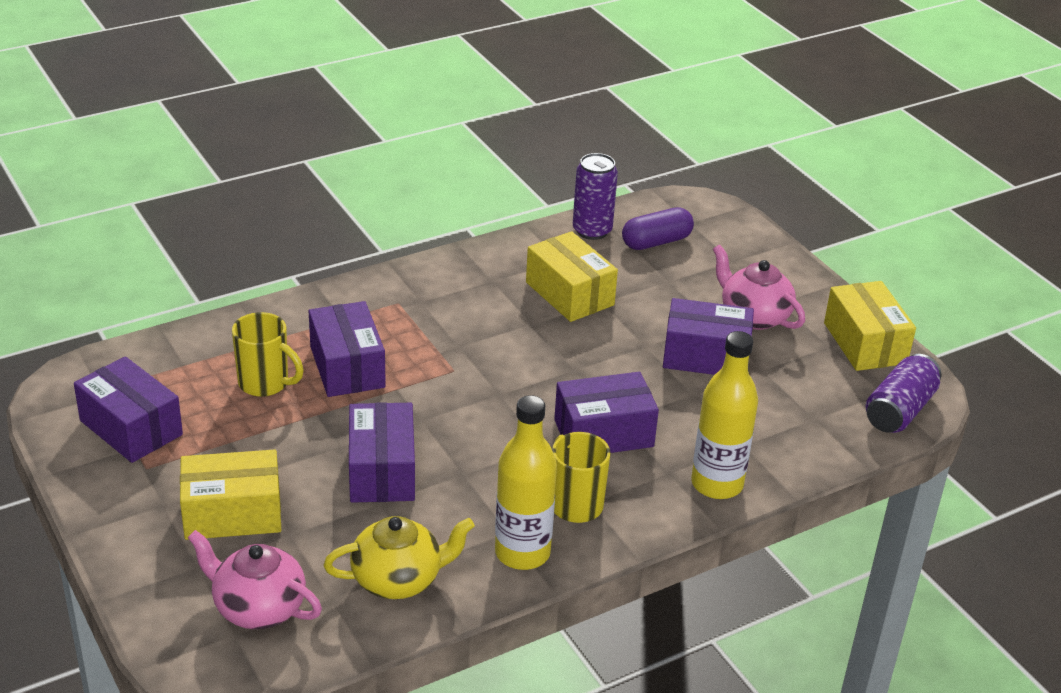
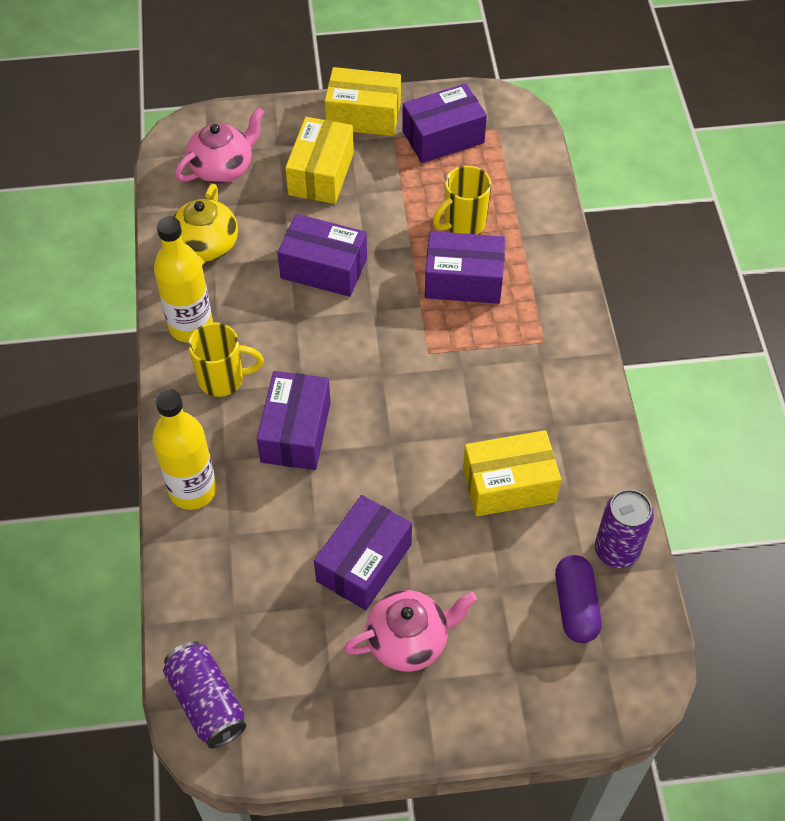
camera: 115 degrees right, 20 degrees up
(865, 343) = (320, 731): yellow box -> yellow box (363, 116)

